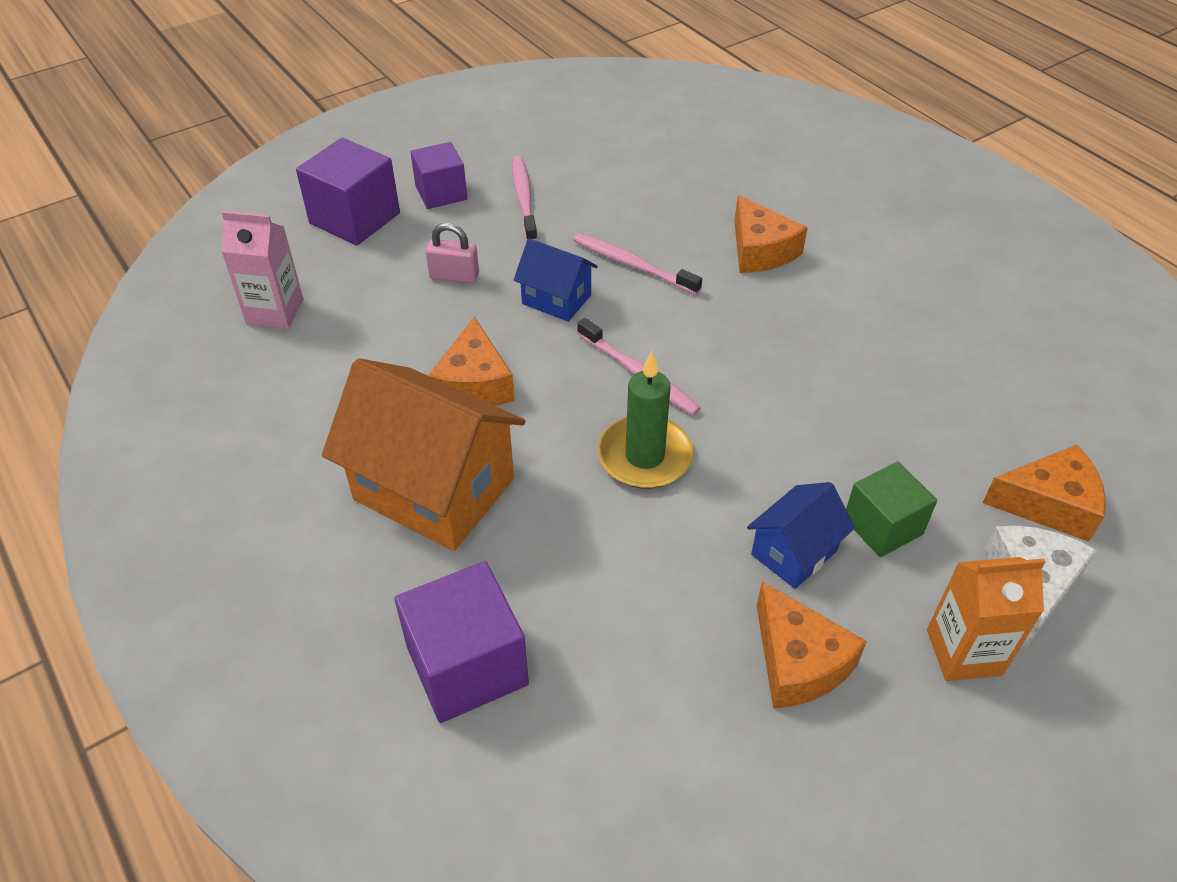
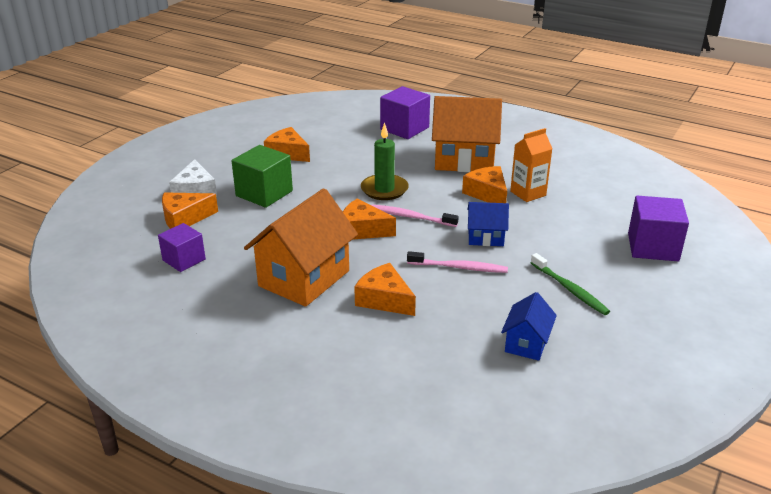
camera: 155 degrees right, 15 degrees down
(275, 311) = (620, 195): pink carton -> none
(441, 193) = (626, 277): purple cube -> purple cube (184, 260)
(454, 276) = (554, 233): pink padlock -> none
(524, 198) = (570, 289): pink toothbrush -> green toothbrush
(733, 372) = (362, 230): none -> orange cheese
(794, 552) = (300, 177): blue house -> blue house (526, 343)
(857, 312) = (304, 278): none -> orange house
(882, 526) = (264, 193): green cube -> green cube, size x1.51
(964, 652) = (223, 168): orange carton -> orange carton (528, 193)

